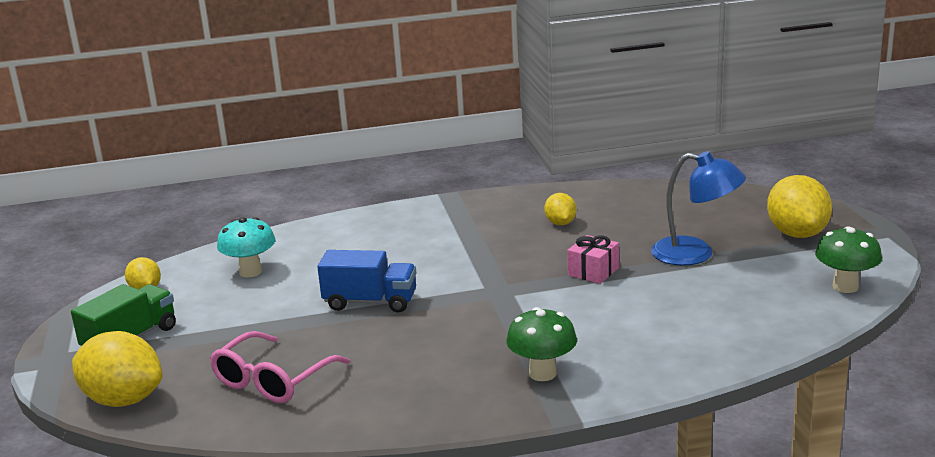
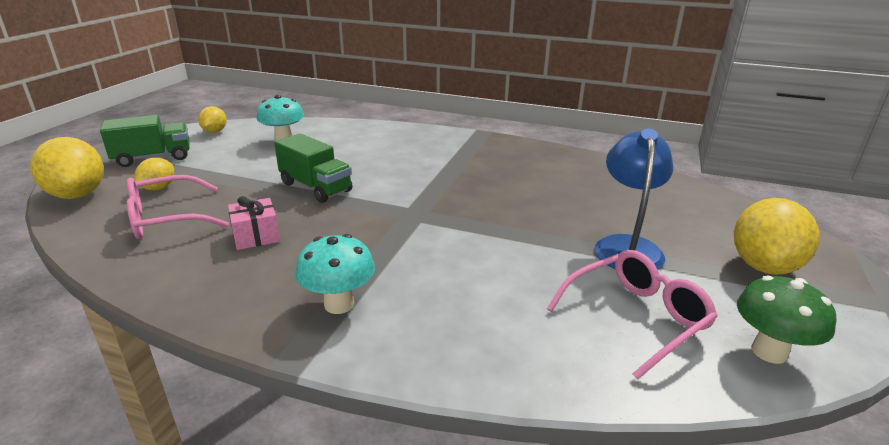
camera: 30 degrees right, 5 degrees up
(370, 302) = (316, 187): blue truck -> green truck
(542, 373) = (339, 304): green mushroom -> turquoise mushroom
(560, 223) = (536, 178): yellow lemon -> yellow lemon (158, 188)
(593, 272) = (510, 227): pink gift -> pink gift (256, 236)
(695, 254) = (627, 246): blue lamp -> blue lamp turned 135 degrees counterclockwise
(752, 299) = (636, 318): none -> pink glasses

